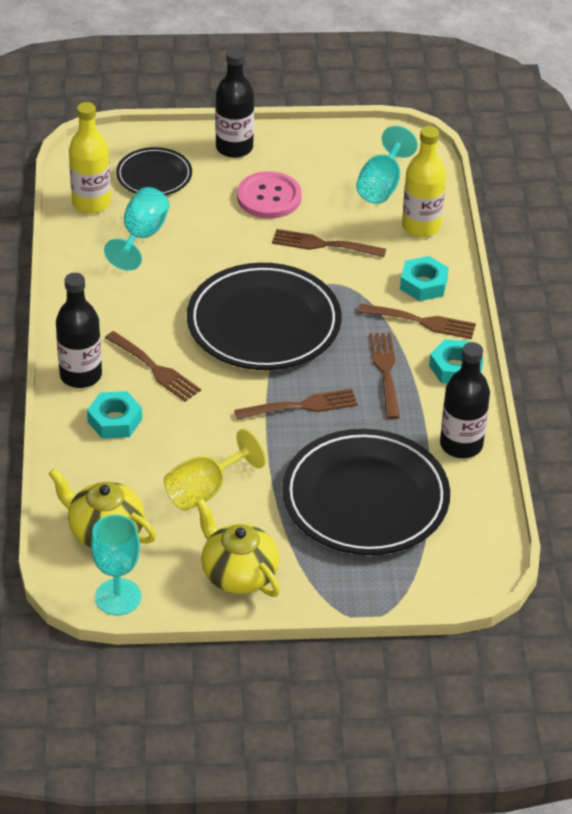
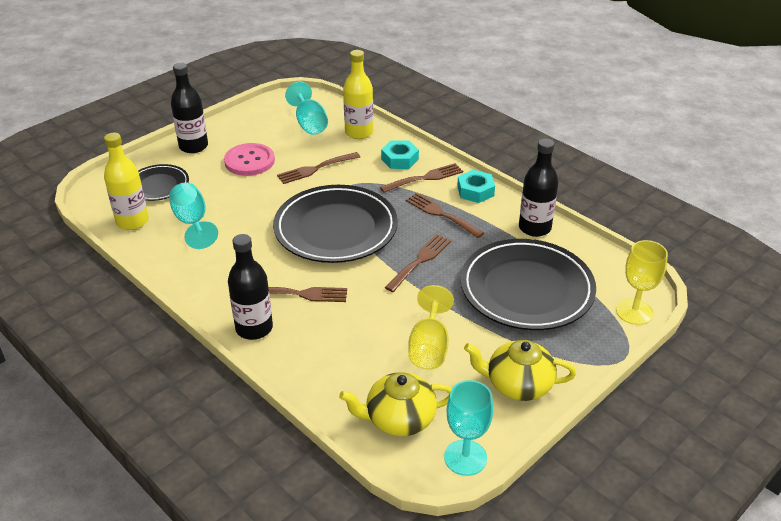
camera: 40 degrees left, 5 degrees down
(115, 420) = (314, 342): turquoise nut -> none
(439, 588) = (634, 312): none -> yellow goblet

